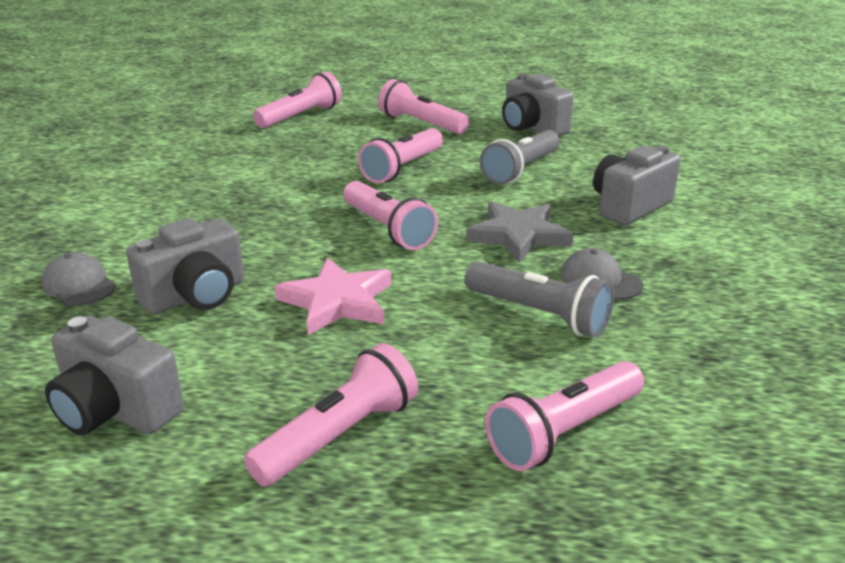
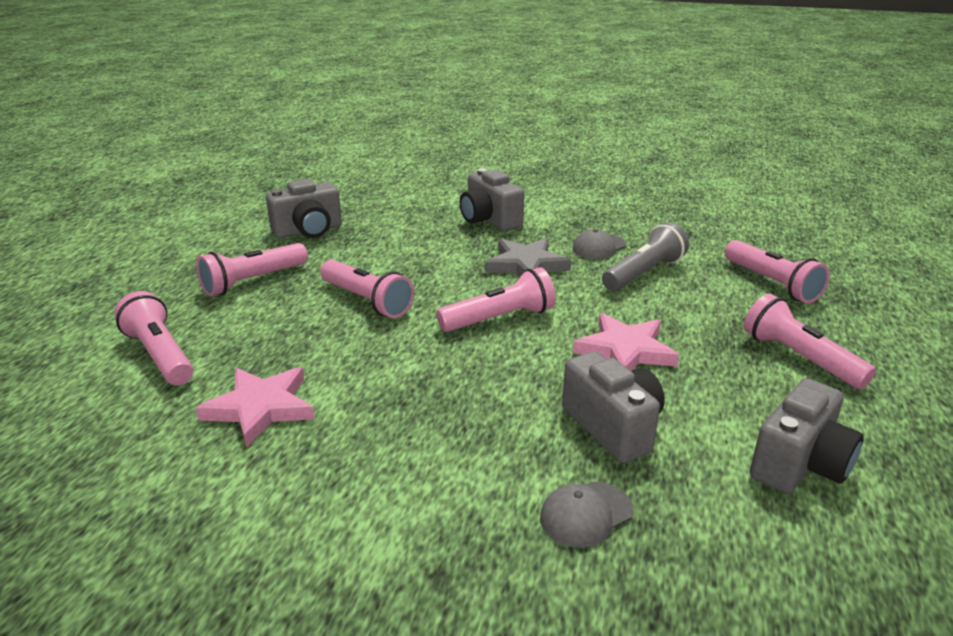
camera: 80 degrees left, 0 degrees up
(234, 155) = (260, 408): none -> pink star
(521, 170) = (402, 248): grey flashlight -> none

